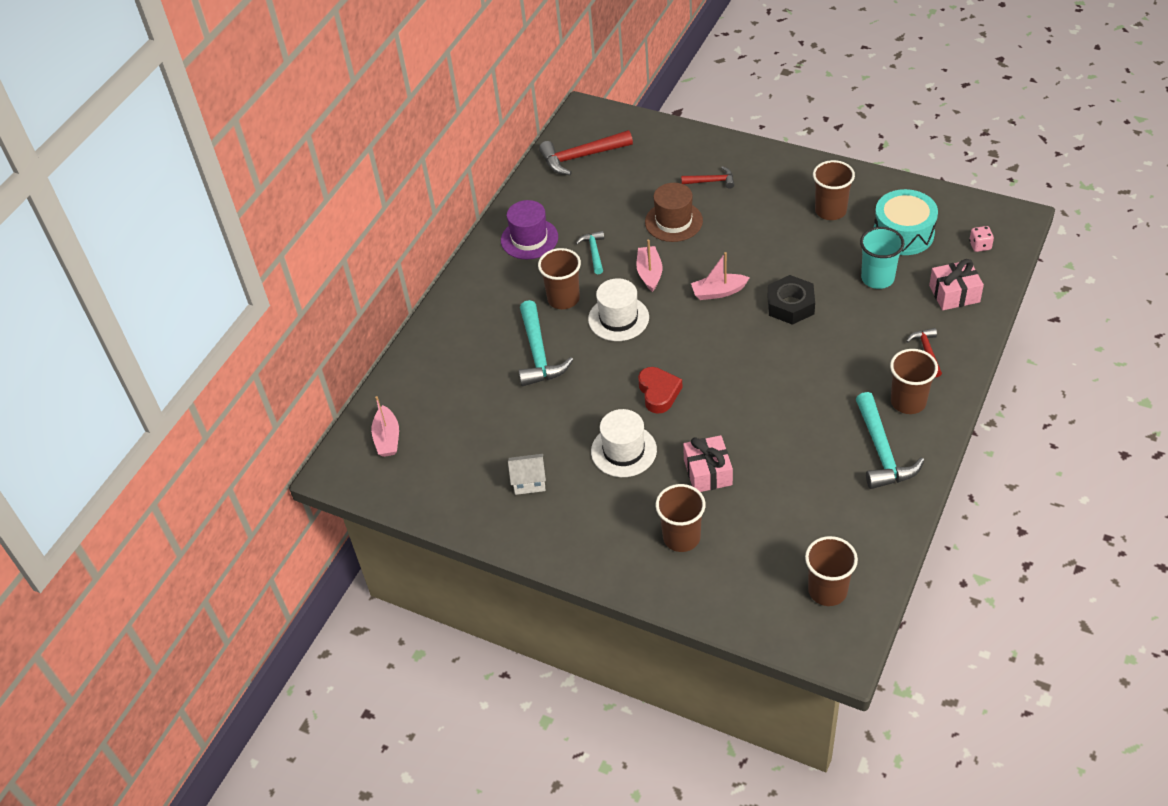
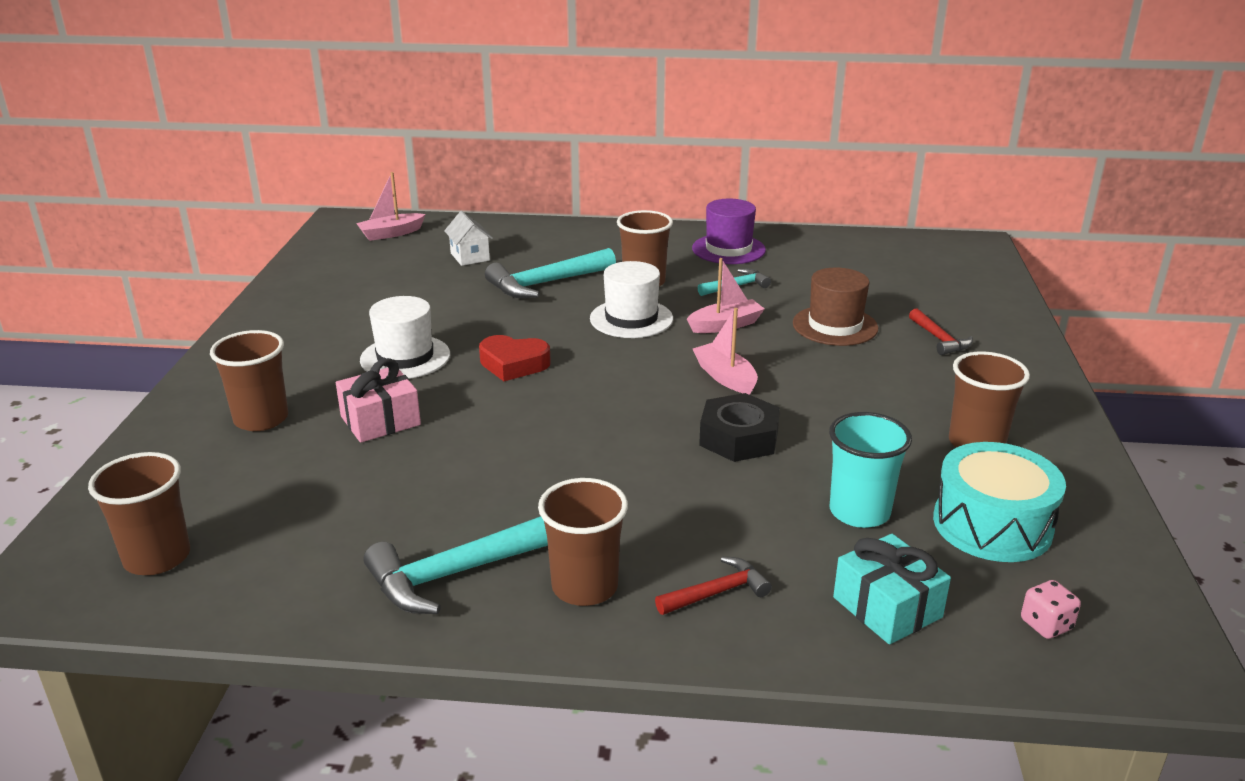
camera: 65 degrees right, 20 degrees down
(529, 482) = (342, 310): white house -> white house (470, 257)
(581, 157) = (894, 254): red hammer -> none
(658, 393) = (513, 364): red heart -> red heart turned 45 degrees clockwise
(954, 294) = (887, 607): pink gift -> turquoise gift

